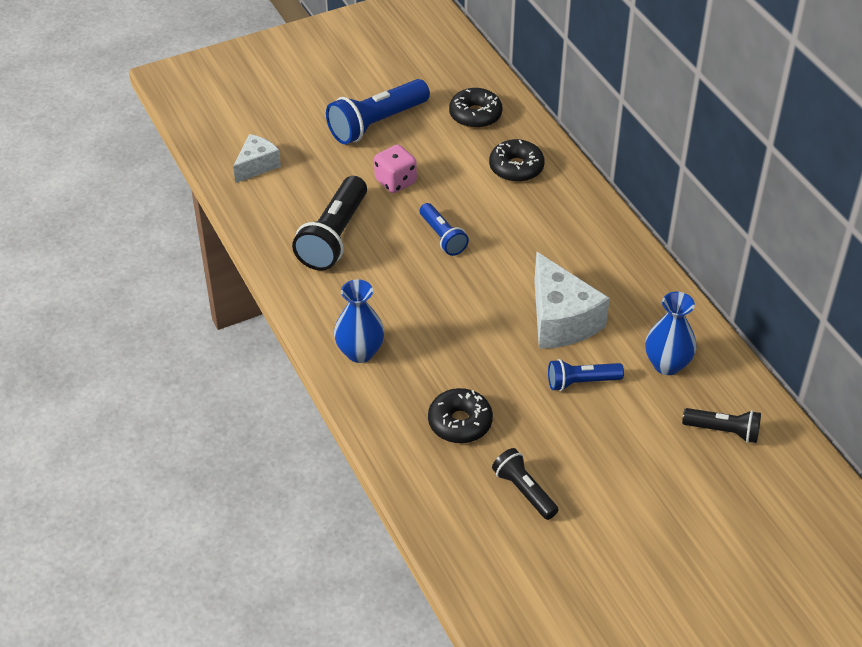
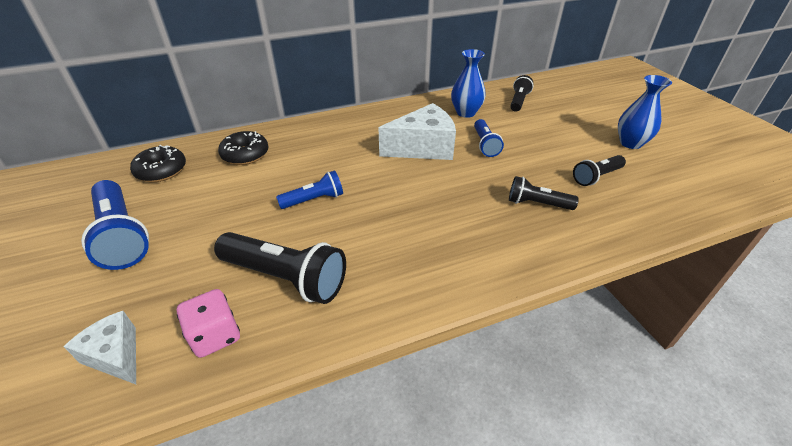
camera: 85 degrees left, 5 degrees down
(360, 352) = (459, 263): blue vase -> blue vase (630, 143)
(395, 181) = (222, 226): pink dice -> pink dice (215, 335)
(460, 423) = (537, 204): black donut -> black flashlight

